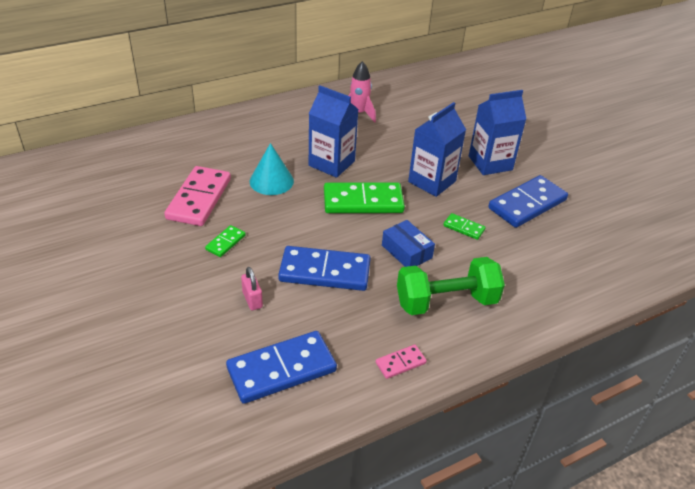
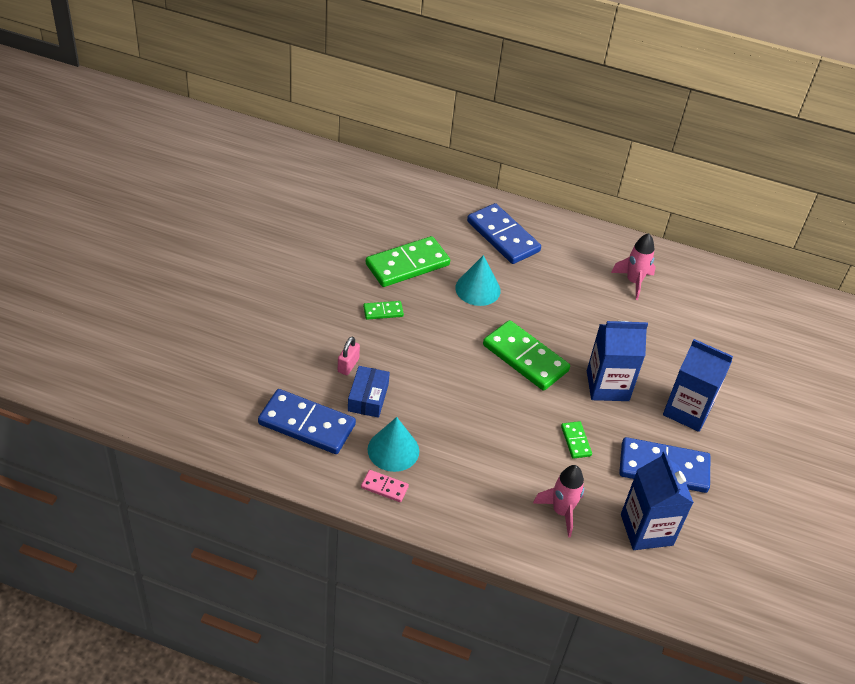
camera: 45 degrees right, 5 degrees up
(199, 199) = (407, 265): pink domino -> green domino
(325, 271) = (421, 386): blue domino -> blue domino (503, 236)
(331, 163) = (545, 309): blue carton -> blue carton (646, 529)
(369, 331) = (393, 450): none -> turquoise cone
(406, 251) = (502, 421): blue box -> blue box (368, 397)
(446, 301) = (476, 478): green dumbbell -> none
(519, 277) = (561, 511): none -> pink rocket

